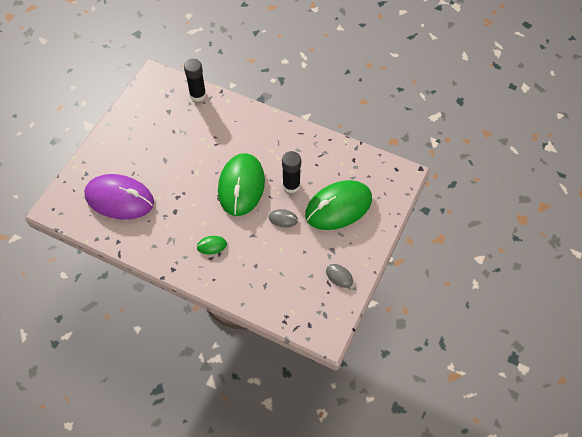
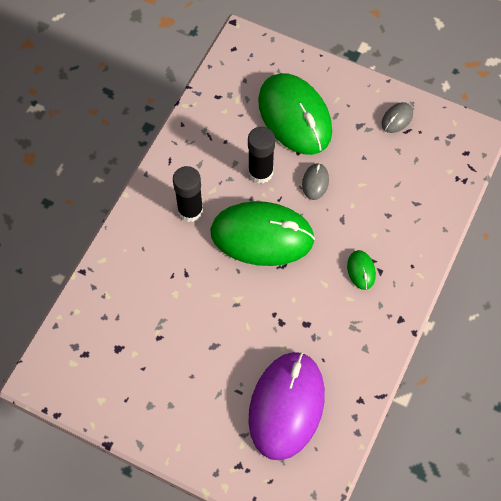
camera: 90 degrees left, 5 degrees up
(198, 95) = (88, 305): black glue stick -> black glue stick (190, 210)

